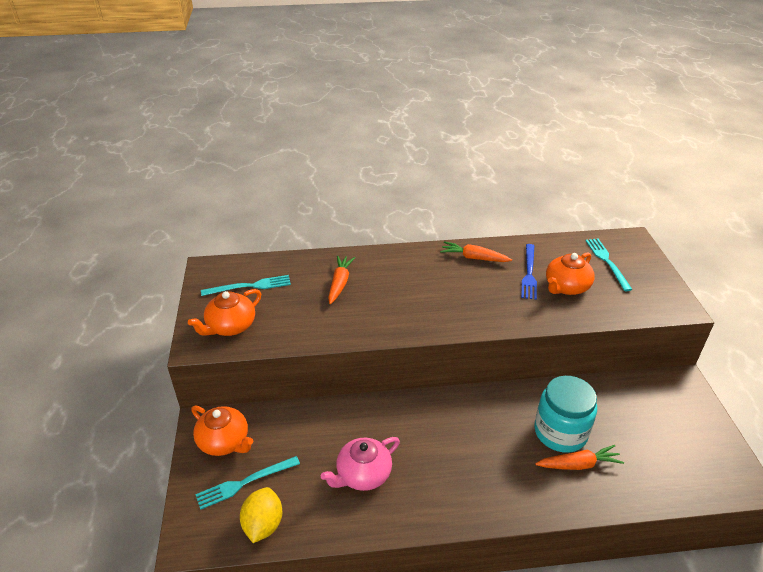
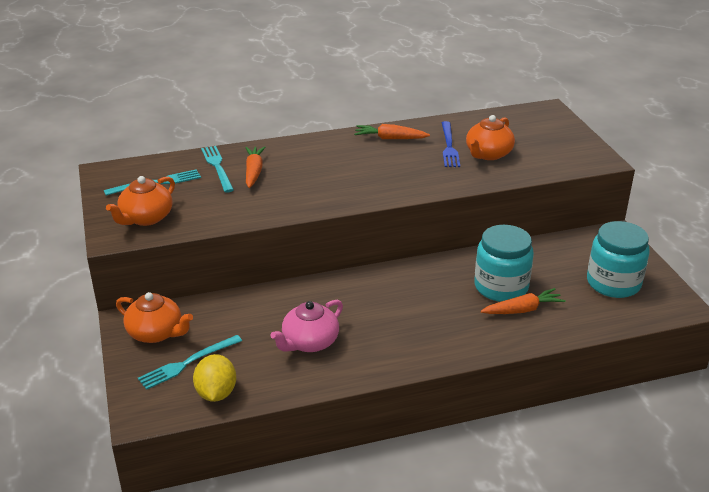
camera: 10 degrees left, 5 degrees down
(607, 262) = (525, 130): turquoise fork -> turquoise fork (217, 167)
(676, 443) = (613, 283): none -> turquoise jar

